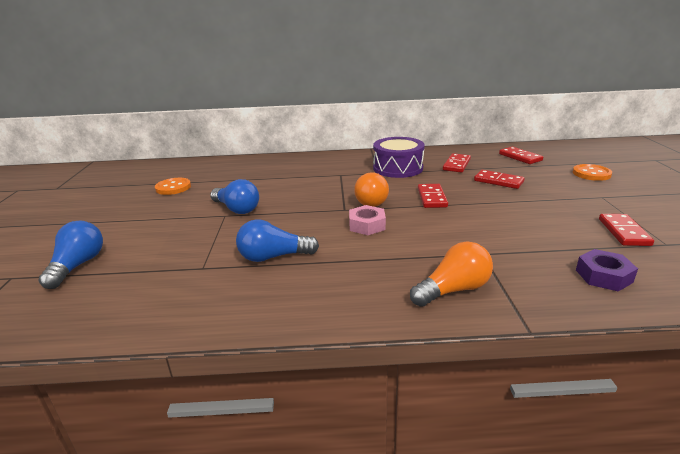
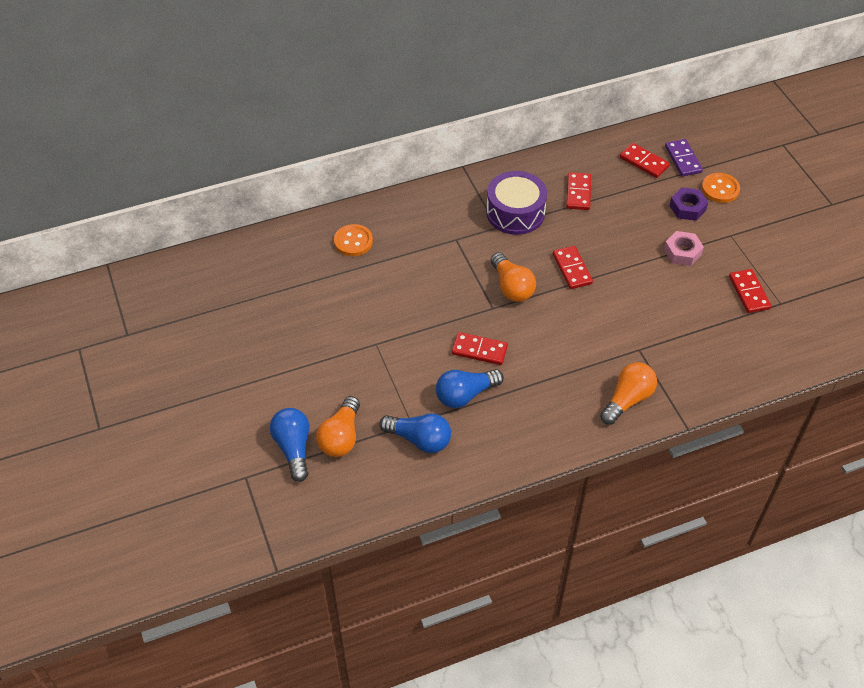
camera: 20 degrees left, 25 degrees up
(127, 266) = (341, 437): none -> orange light bulb
(173, 187) = (276, 305): orange button -> orange button (353, 241)
(237, 209) = (381, 331): blue light bulb -> blue light bulb (419, 439)
(367, 225) = (527, 330): pink nut -> pink nut (682, 252)
(498, 181) = (630, 222): red domino -> red domino (479, 350)
(556, 159) = (683, 159): none -> purple domino
(603, 276) = (733, 357): purple nut -> purple nut (687, 208)

